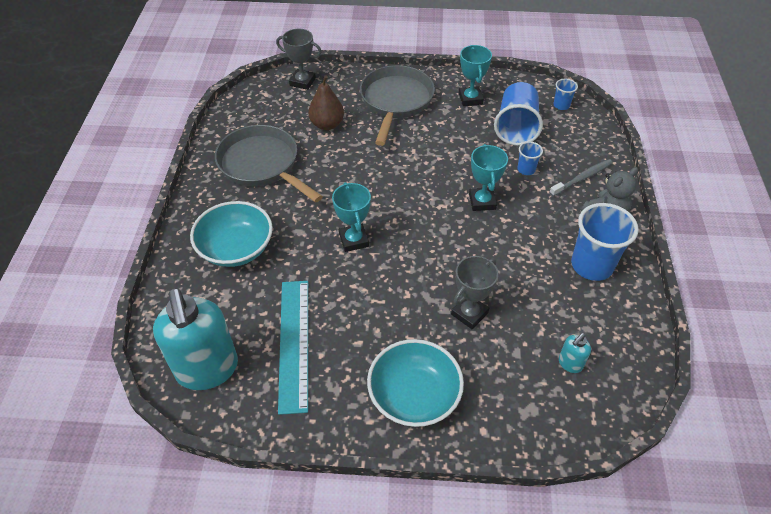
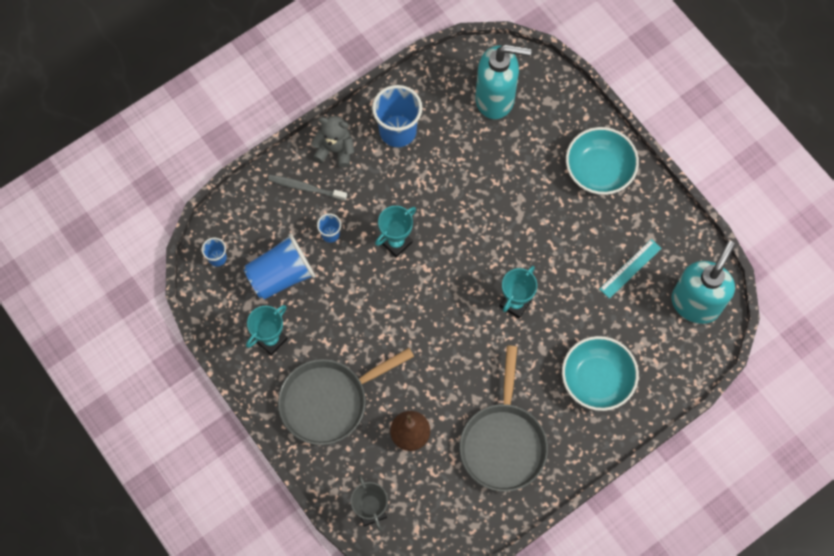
camera: 130 degrees left, 20 degrees up
(294, 343) = (630, 268): turquoise ruler -> turquoise ruler, size x0.60
(469, 313) = (510, 180): grey trophy -> none
(570, 364) = (496, 99): turquoise soap dispenser -> turquoise soap dispenser, size x2.40

